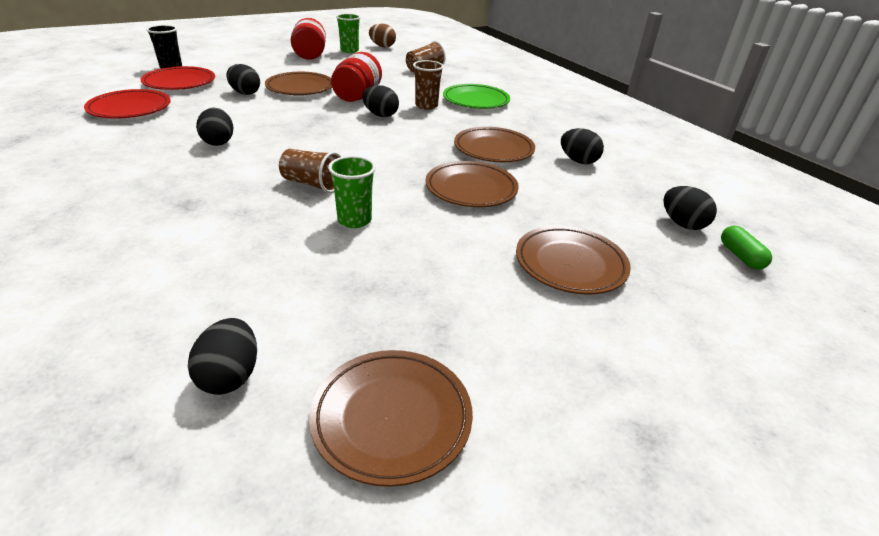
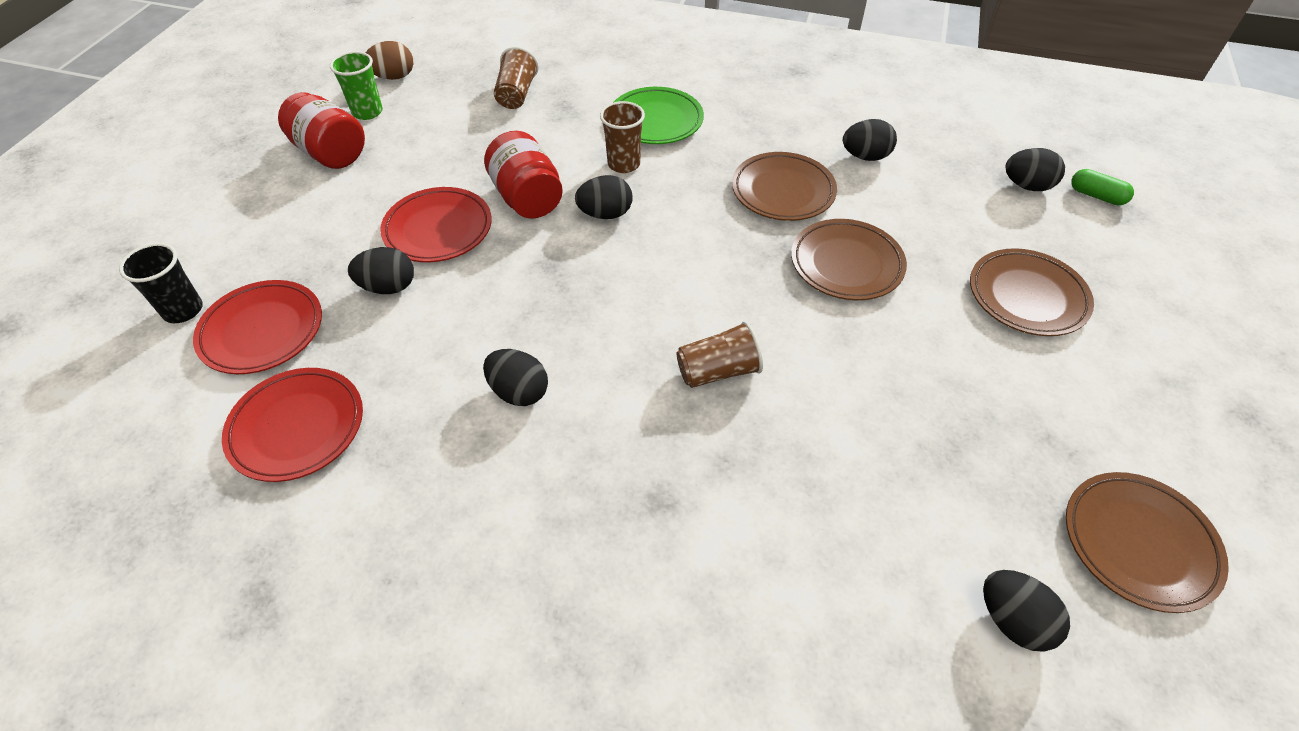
camera: 40 degrees left, 15 degrees up
(300, 88) = (438, 229): brown plate -> red plate
(354, 220) = (827, 385): green cup -> none

